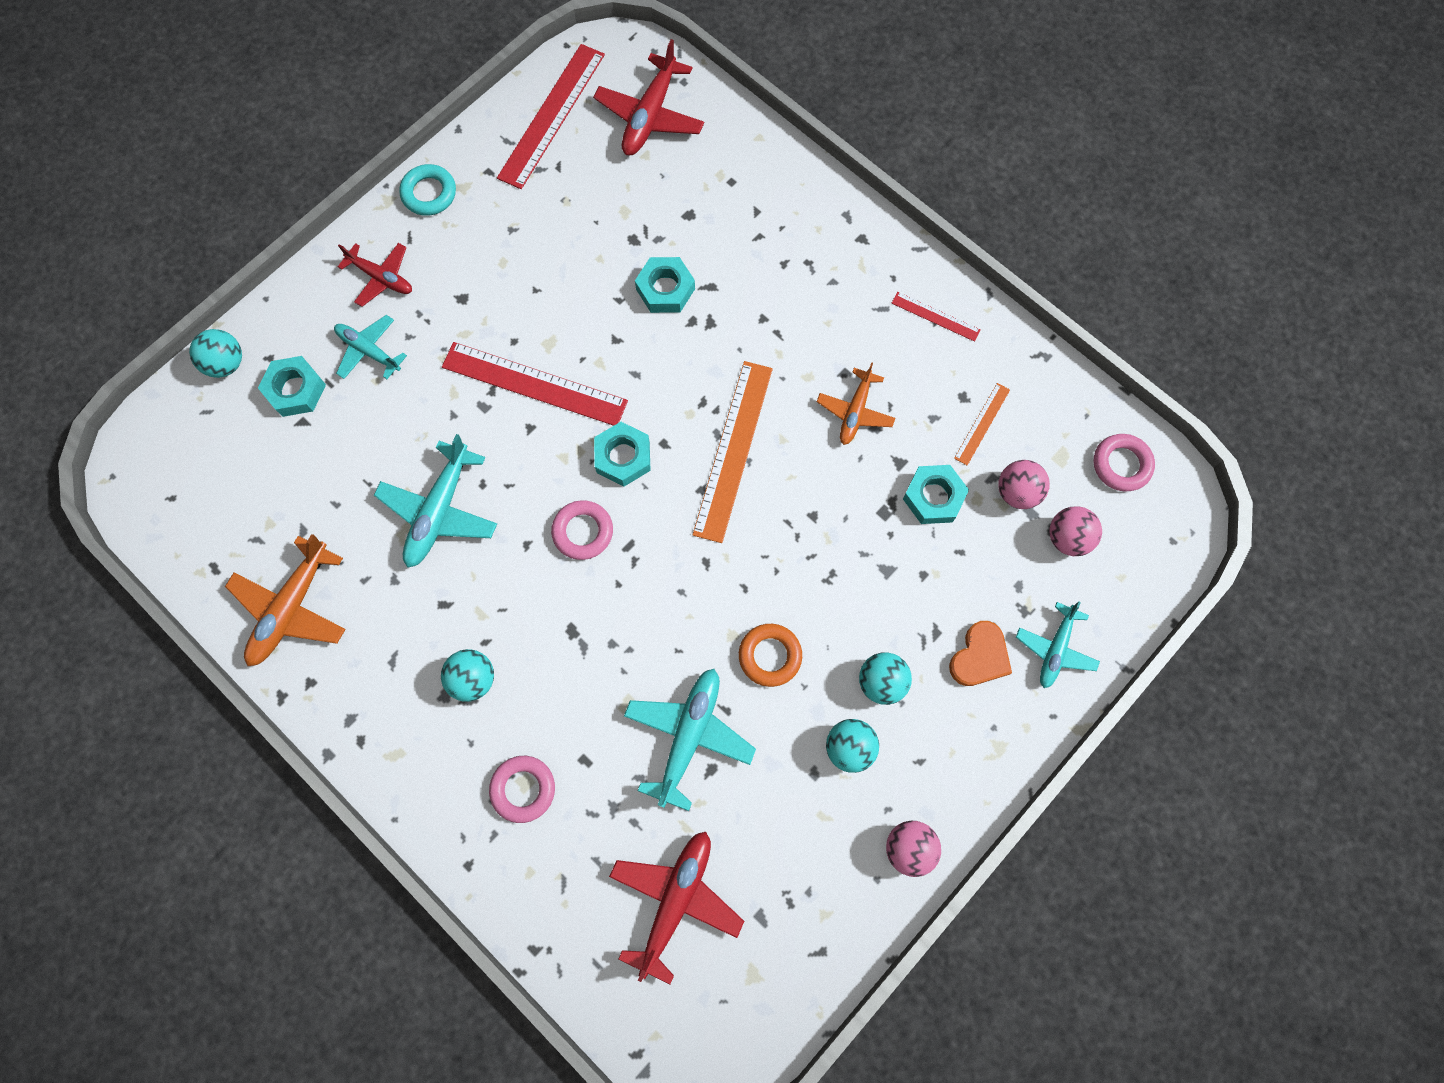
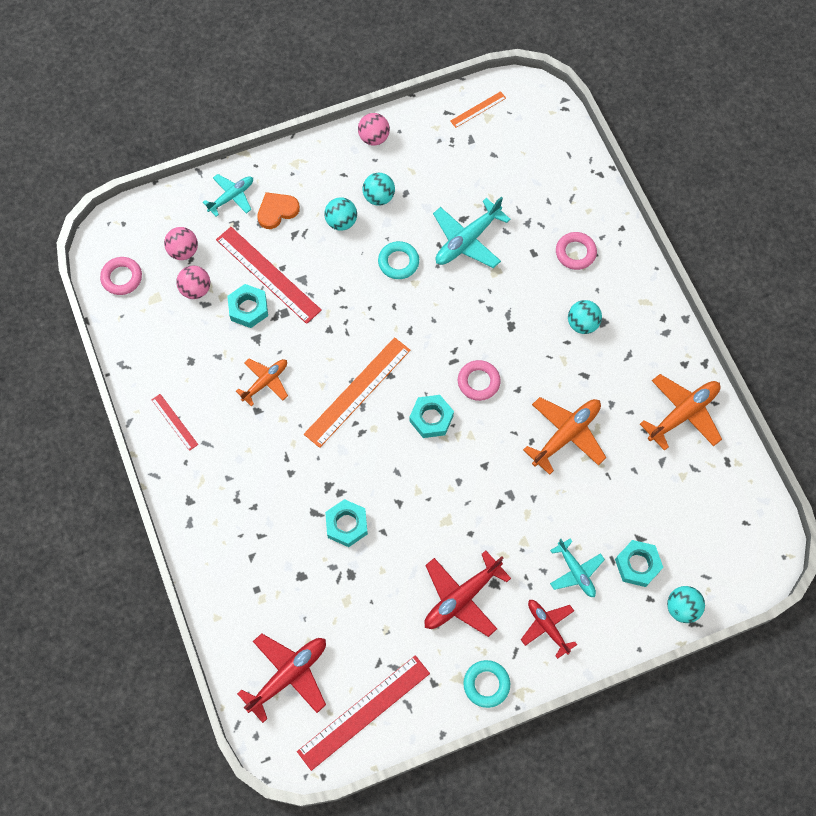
camera: 155 degrees left, 5 degrees down
(439, 511) = (566, 435): turquoise plane -> orange plane
(534, 384) = (469, 495): red ruler -> red ruler (268, 274)
(675, 900) = (513, 165): red plane -> red plane (461, 598)
(770, 656) = (398, 262): orange ring -> turquoise ring
(982, 424) = (190, 339): orange ruler -> orange ruler (478, 109)

